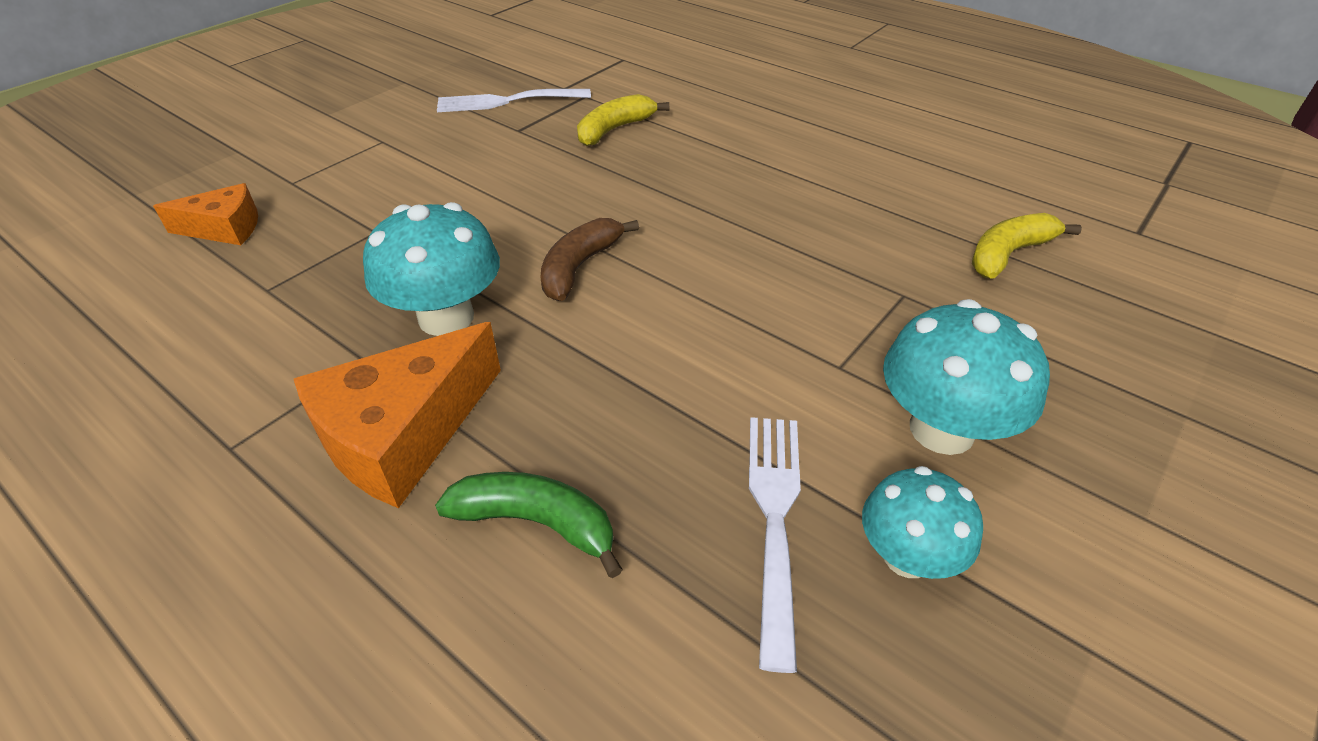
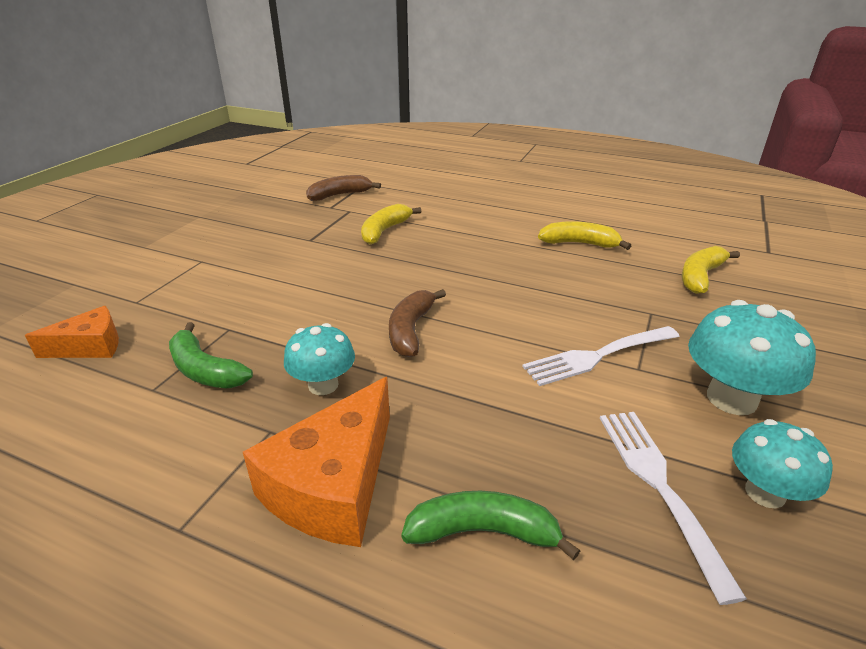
camera: 15 degrees left, 10 degrees down
(329, 277) = (205, 370): none -> green banana
(446, 317) = (323, 385): turquoise mushroom -> turquoise mushroom, size x0.65
(507, 101) = (291, 221): white fork -> white fork (597, 356)
(583, 72) = (340, 195): none -> brown banana
(863, 182) = (579, 243): none -> yellow banana

